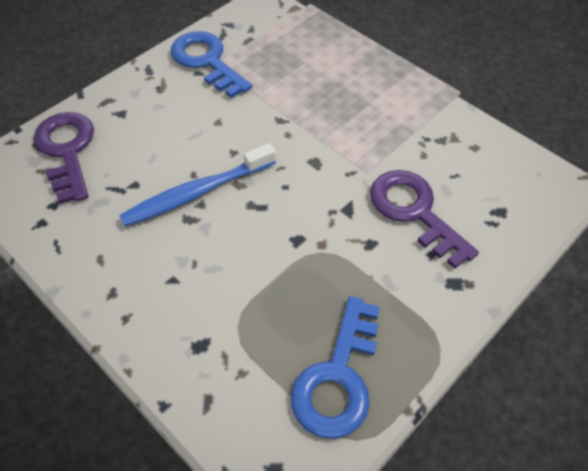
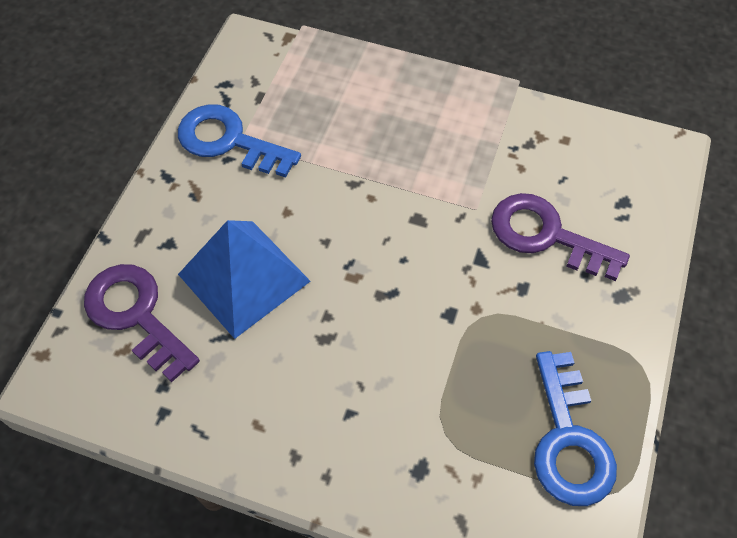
camera: 25 degrees left, 5 degrees up
(157, 154) = (243, 277): none -> blue pyramid
(197, 192) = (316, 304): blue toothbrush -> none

